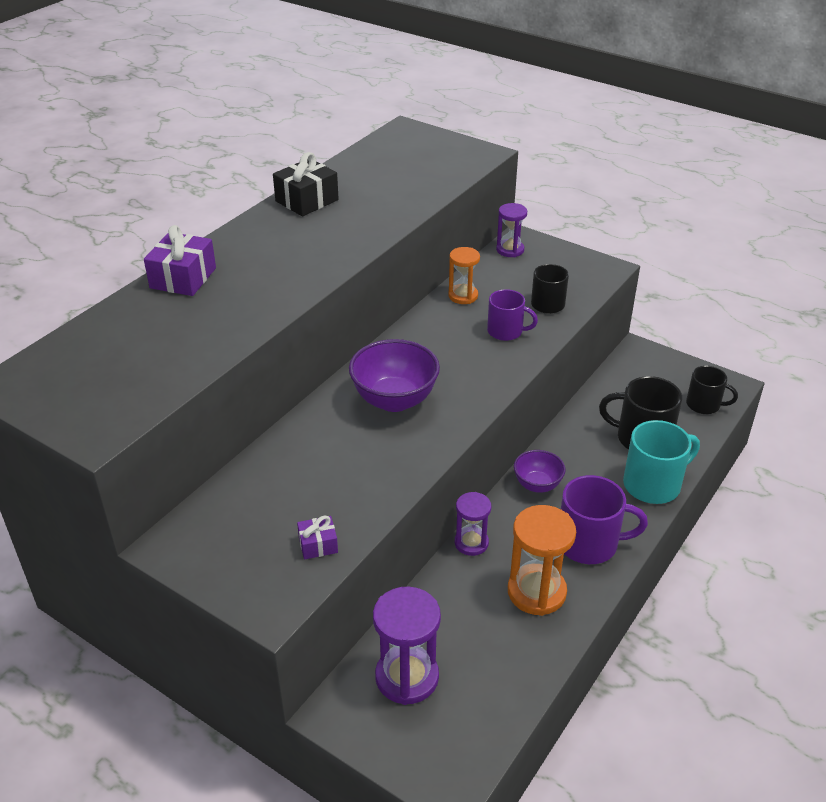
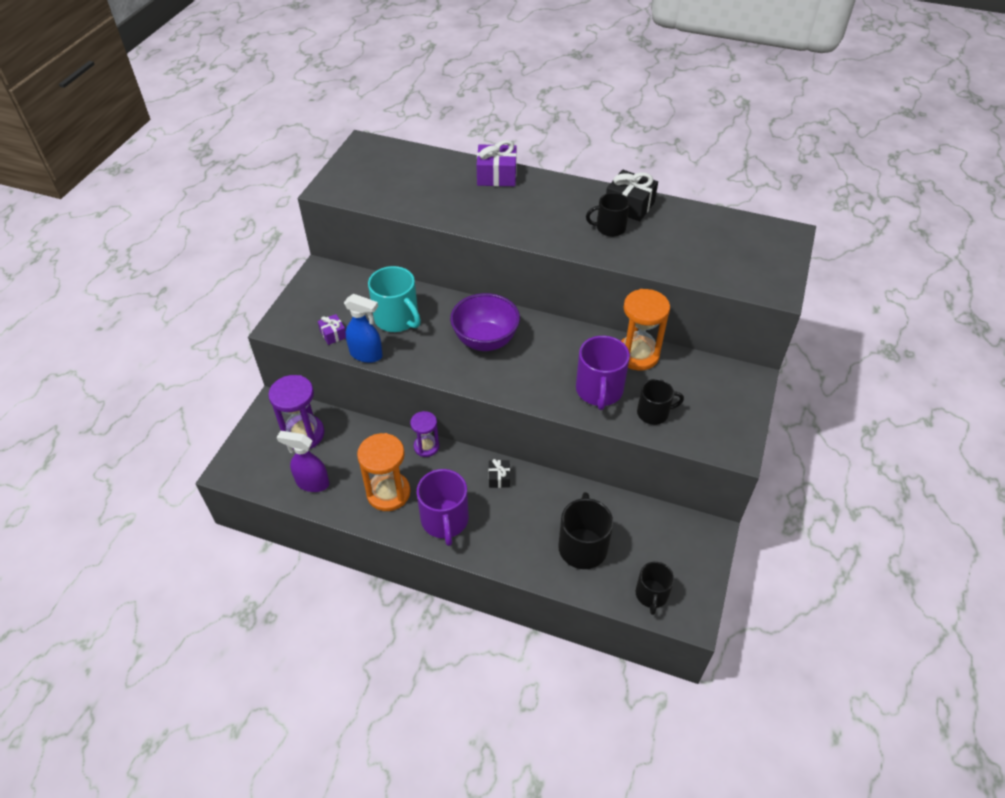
camera: 75 degrees right, 10 degrees up
(338, 220) = (609, 228): none -> black mug
(375, 513) = (366, 355): none -> blue spray bottle
(463, 296) = (637, 355): orange hourglass -> orange hourglass, size x1.64
(500, 675) = (312, 483): none -> purple spray bottle
(506, 331) = (599, 391): purple mug -> purple mug, size x1.56
(510, 250) = (727, 374): purple hourglass -> none
(537, 485) = (499, 478): purple bowl -> black gift
(653, 484) = (526, 560): turquoise mug -> turquoise mug (397, 319)

